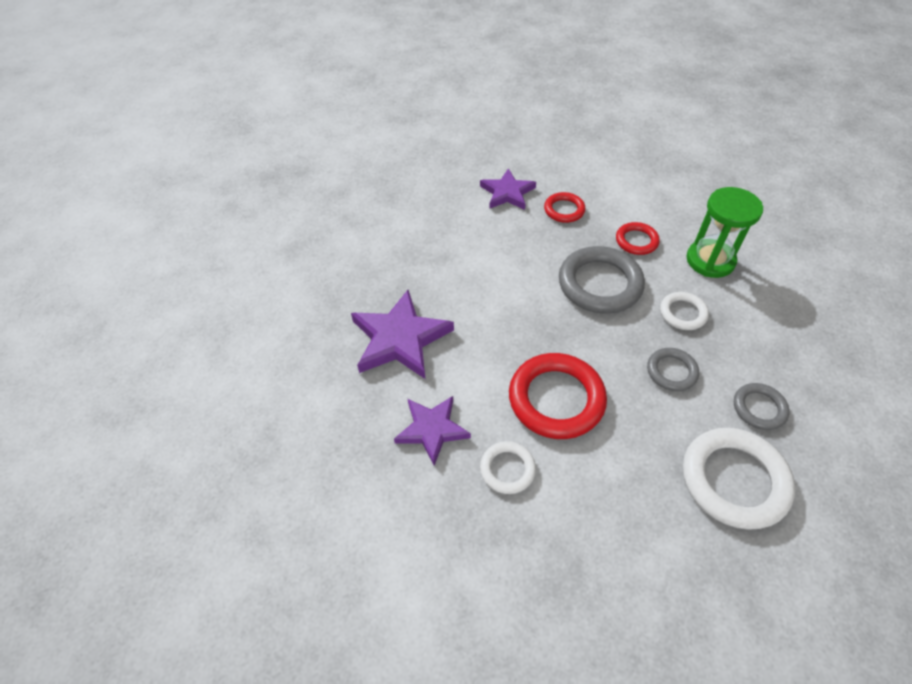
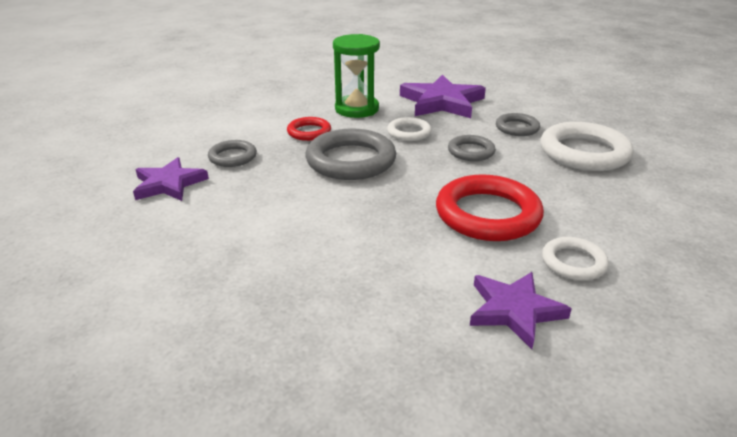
camera: 75 degrees left, 20 degrees down
(400, 339) = (355, 315): purple star -> purple star (441, 102)
(564, 210) = (233, 157): red ring -> grey ring

